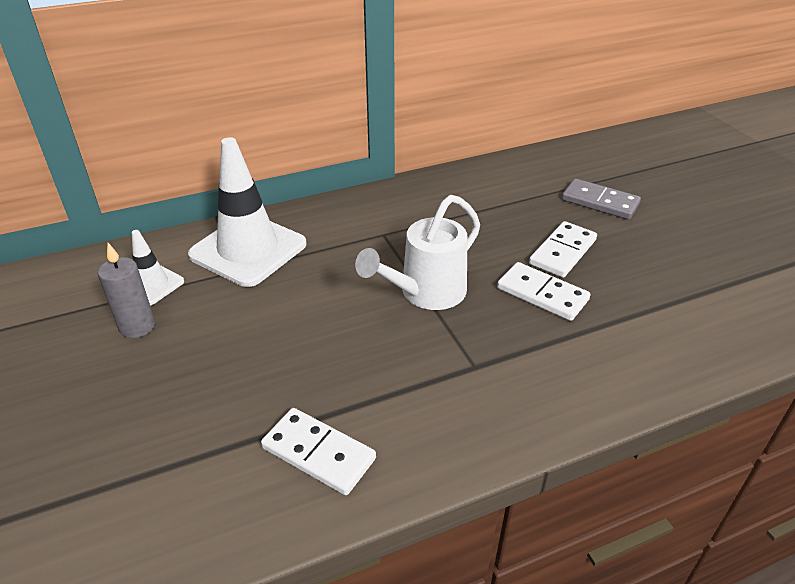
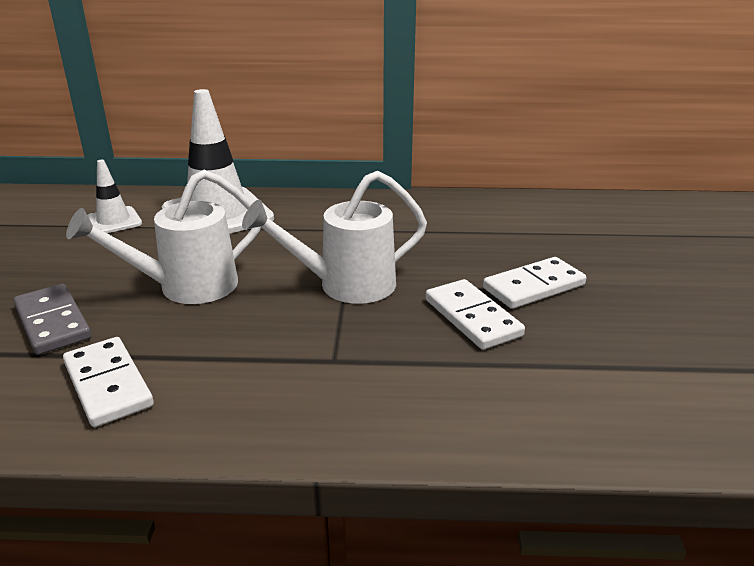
camera: 25 degrees right, 10 degrees down
(137, 326) = (70, 247): grey candle -> none
(294, 336) = (186, 287): none -> white watering can
(599, 202) = (623, 253): grey domino -> grey domino (52, 322)

